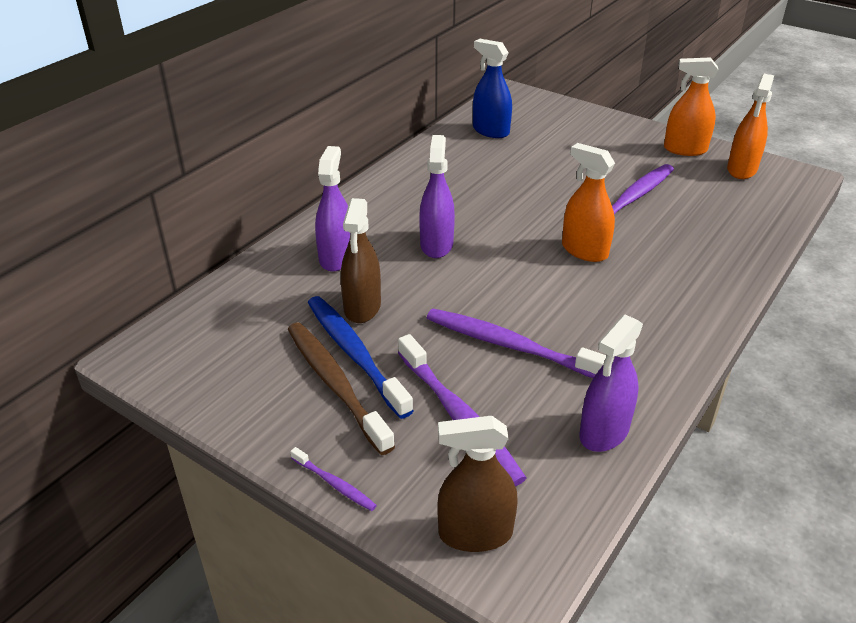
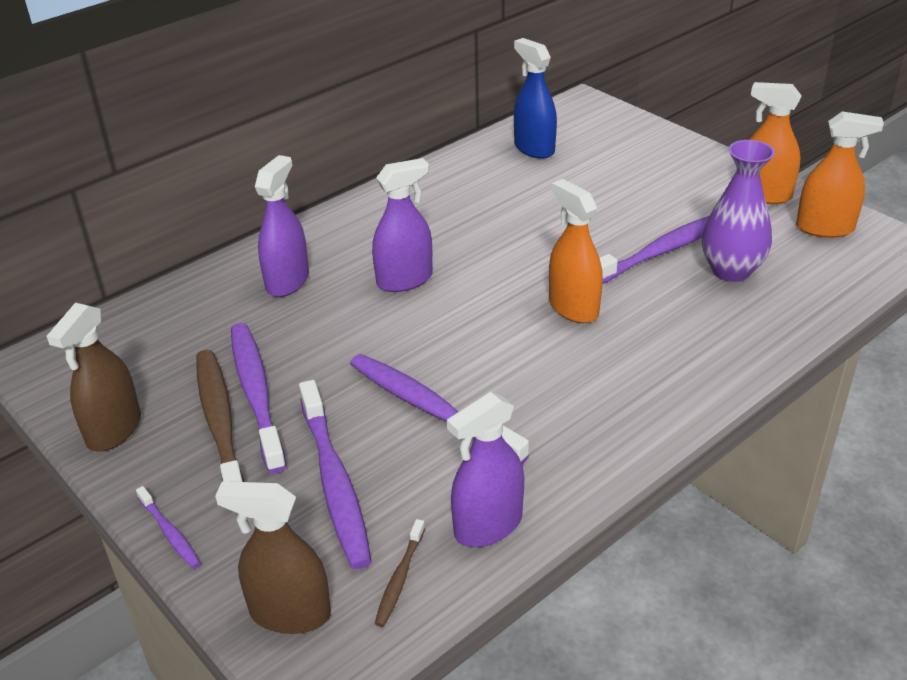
camera: 15 degrees right, 0 degrees up
(355, 354) = (256, 394): blue toothbrush -> purple toothbrush
(362, 307) = (289, 342): brown spray bottle -> brown spray bottle (114, 430)
(436, 245) = (404, 280): purple spray bottle -> purple spray bottle turned 45 degrees clockwise
(553, 487) = (400, 578): none -> brown toothbrush
(690, 208) = (731, 271): none -> purple vase
(741, 169) = (824, 228): orange spray bottle -> orange spray bottle turned 120 degrees counterclockwise

